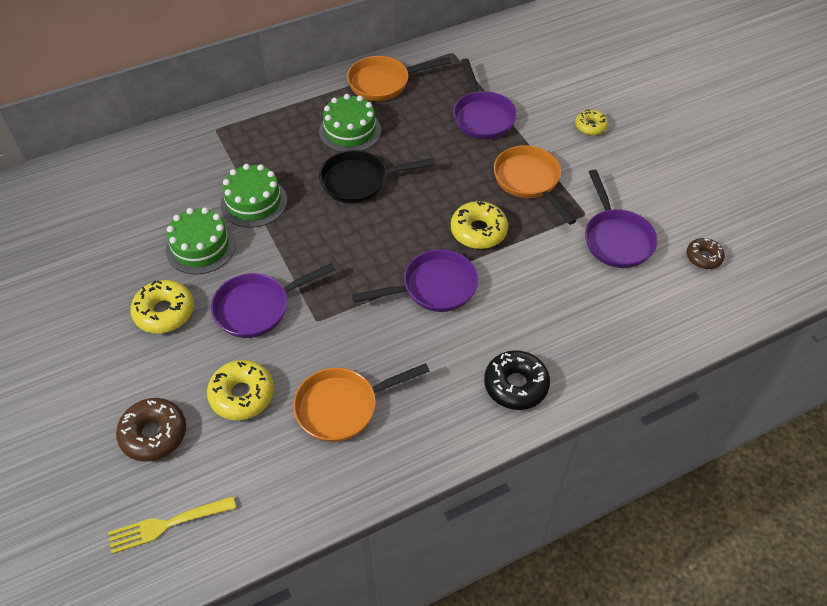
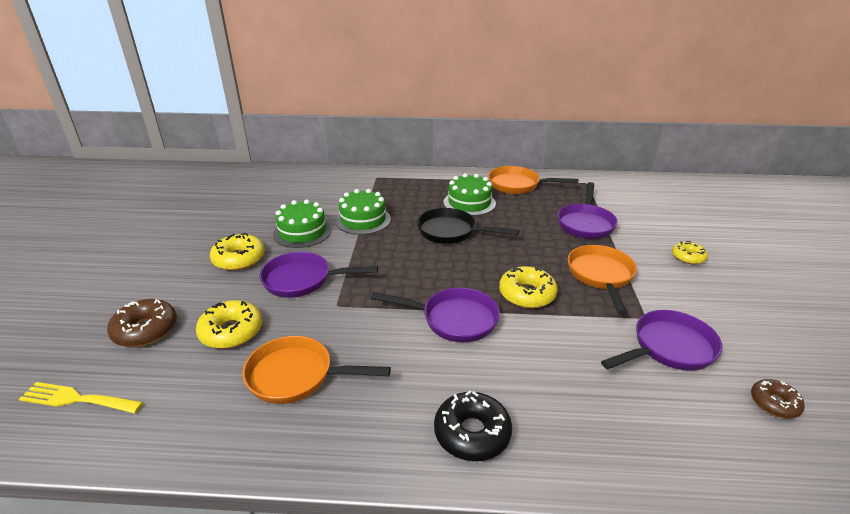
camera: 30 degrees right, 20 degrees down
(616, 238) = (669, 348): purple pan -> purple pan turned 135 degrees counterclockwise

